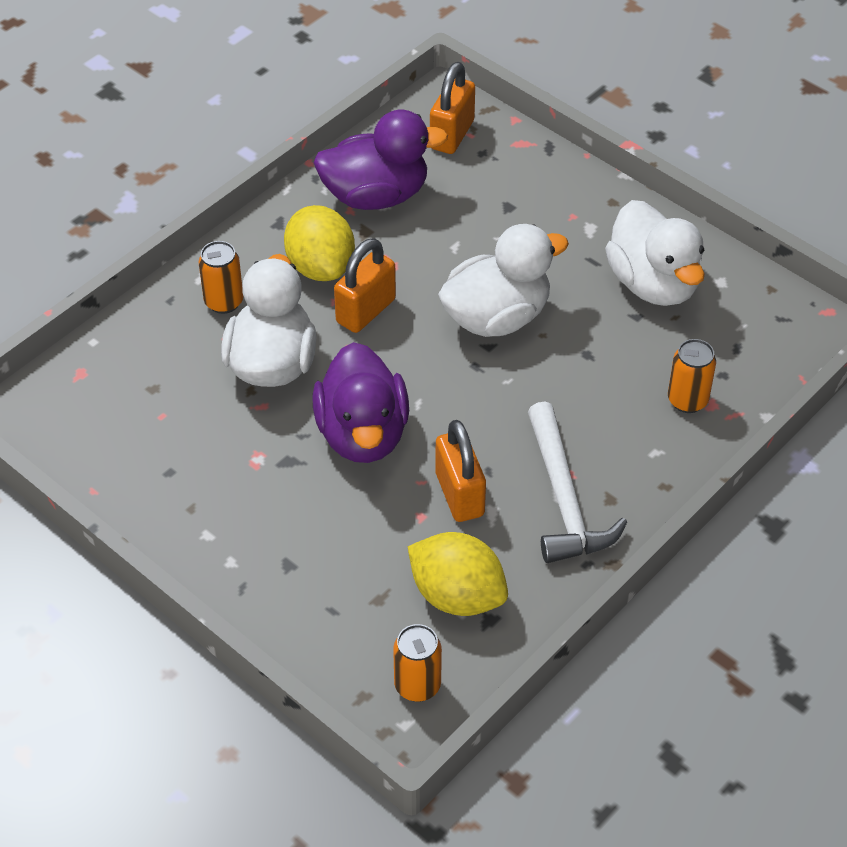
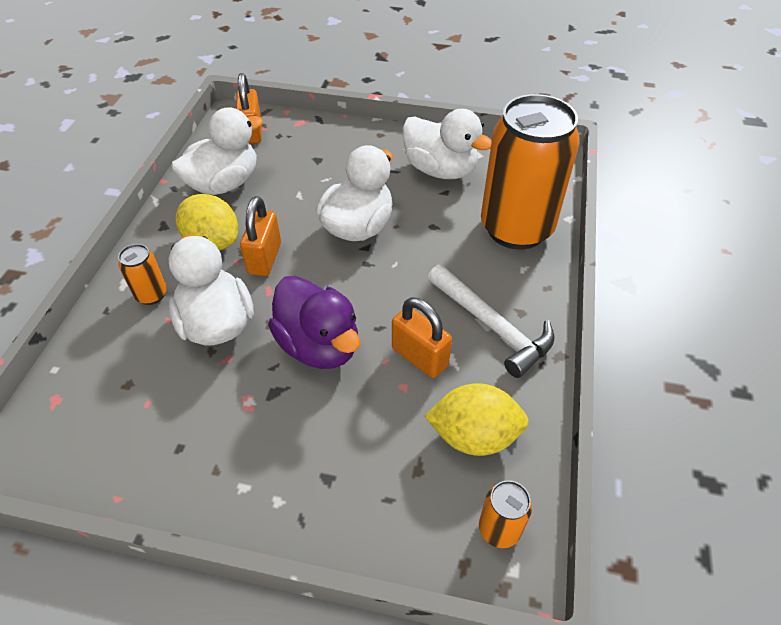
camera: 30 degrees left, 0 degrees up
(376, 196) = (224, 184): purple duck -> white duck
(687, 400) = (516, 228): orange can -> orange can, size x2.47

